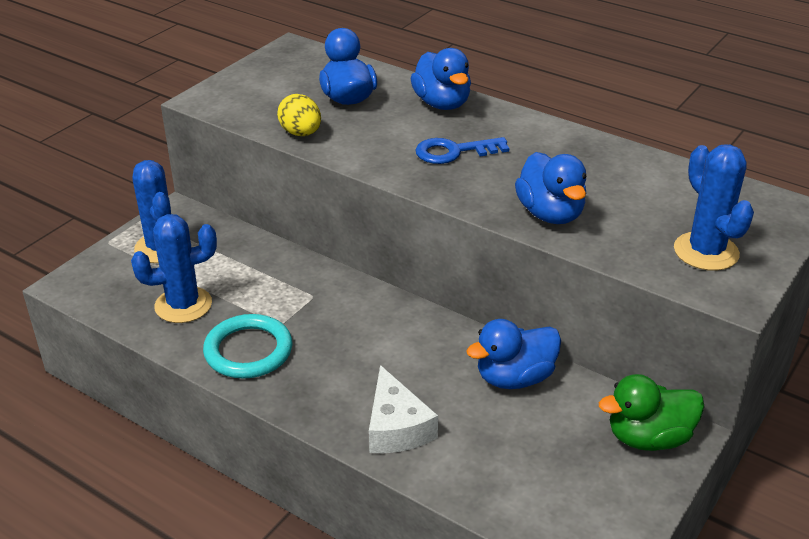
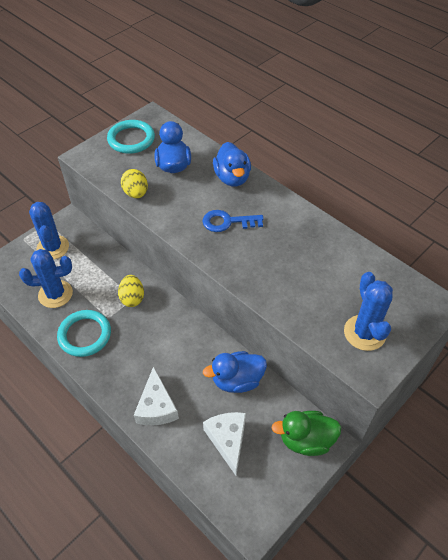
camera: 10 degrees right, 15 degrees up
(271, 75) = (131, 139): none -> turquoise ring
(312, 296) = (132, 298): none -> yellow egg
(526, 454) = (227, 440): none -> white cheese
(550, 214) = (273, 285): blue duck -> none

